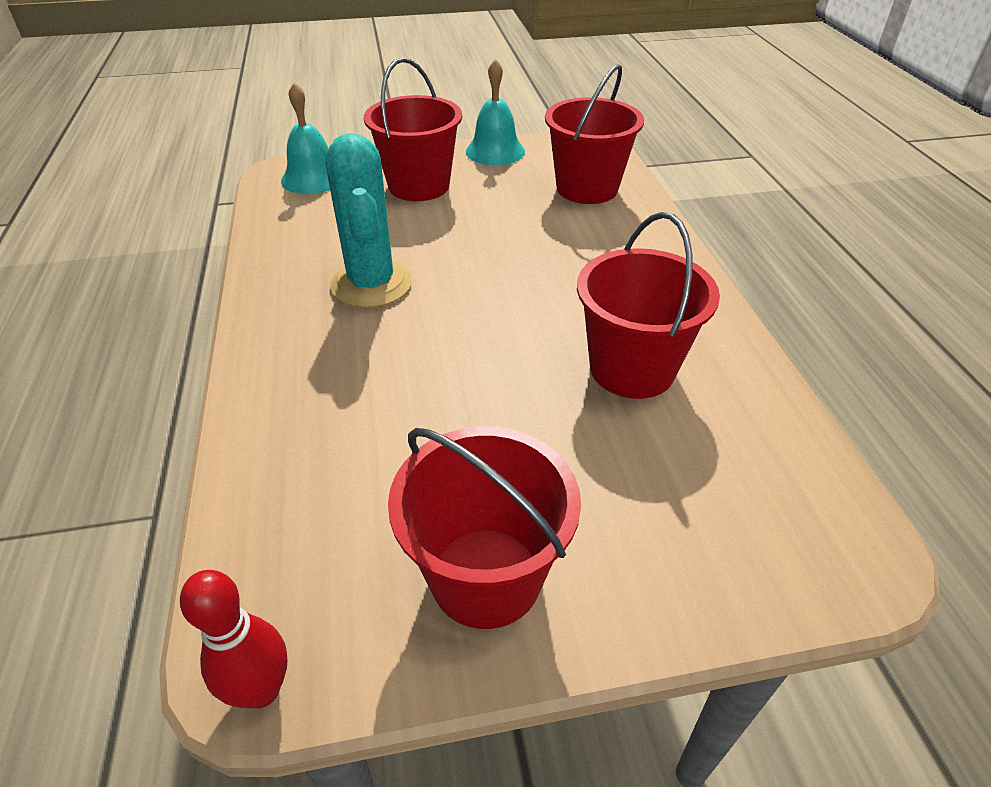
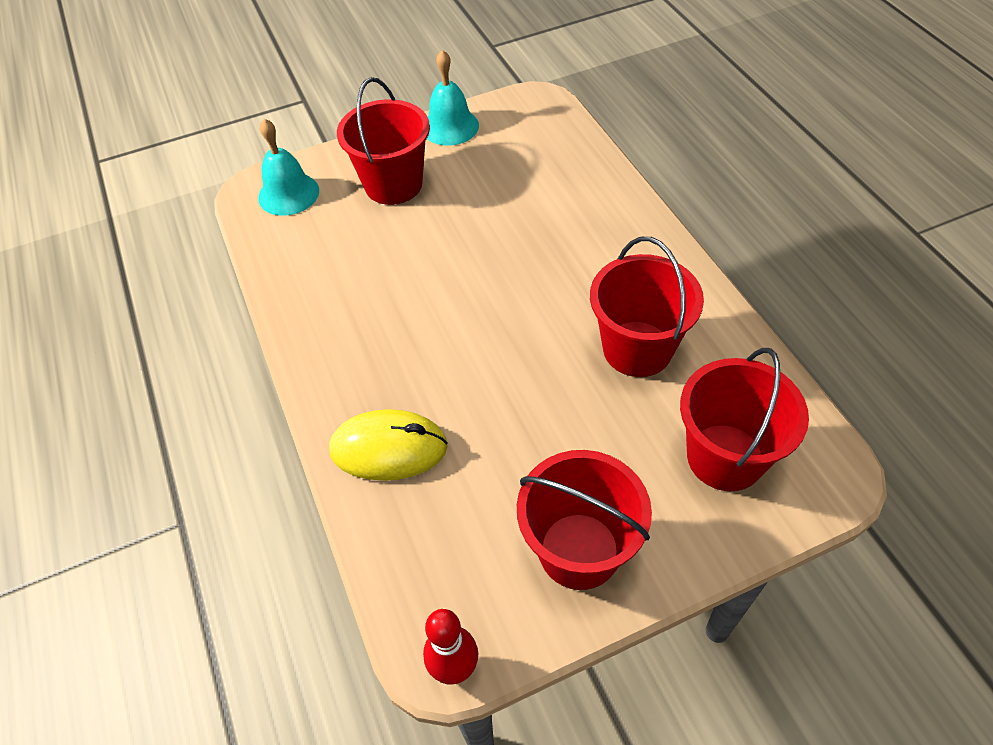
camera: 10 degrees left, 10 degrees up
(302, 413) = (389, 448): none -> yellow mouse
(371, 284) = (394, 307): turquoise cactus -> none
(587, 188) = (549, 158): red bucket -> red bucket (725, 457)

